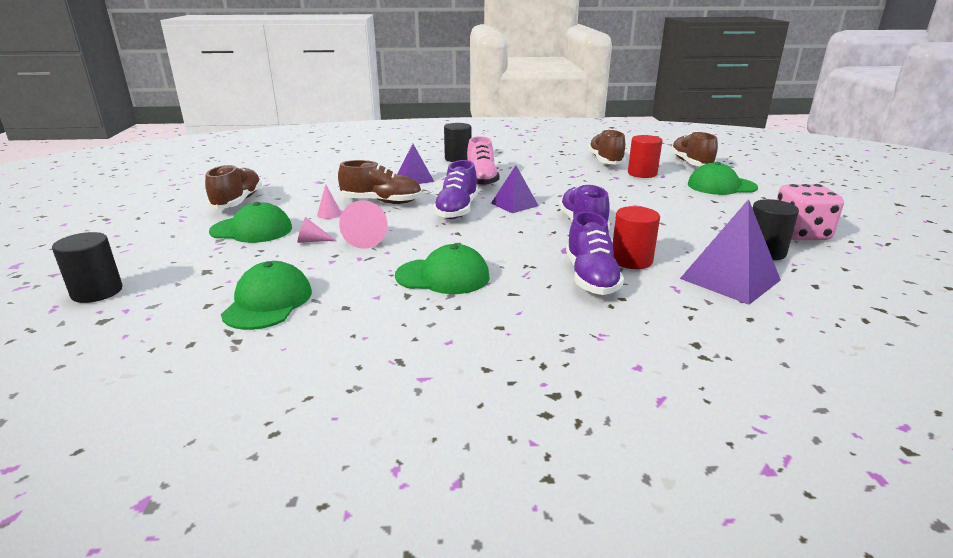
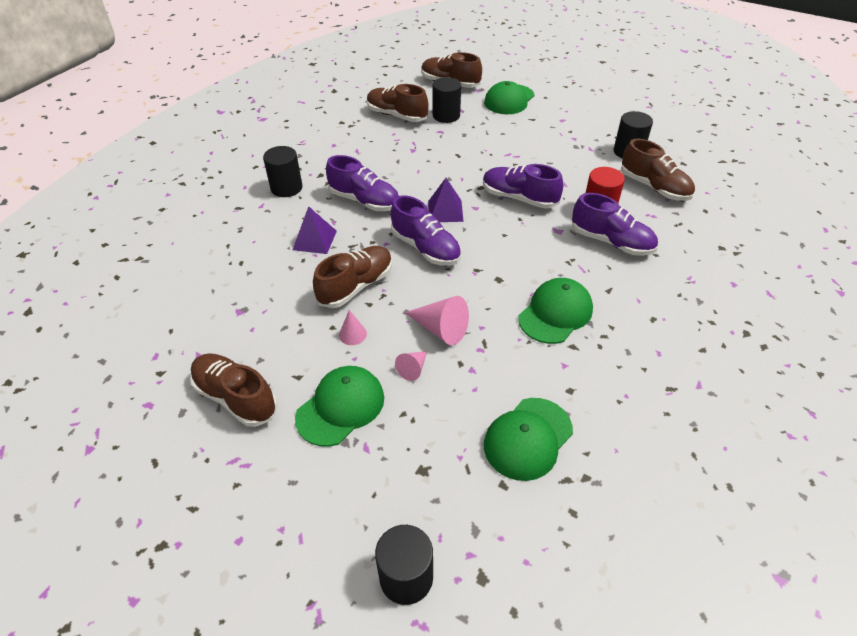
camera: 55 degrees left, 20 degrees up
(268, 302) = (528, 438): green cap -> green cap turned 90 degrees counterclockwise
(481, 179) = (364, 201): pink shoe -> purple shoe
(642, 173) = (446, 116): red cylinder -> black cylinder
(730, 279) = (654, 187): purple pyramid -> brown shoe
(800, 234) = (614, 123): pink dice -> none

